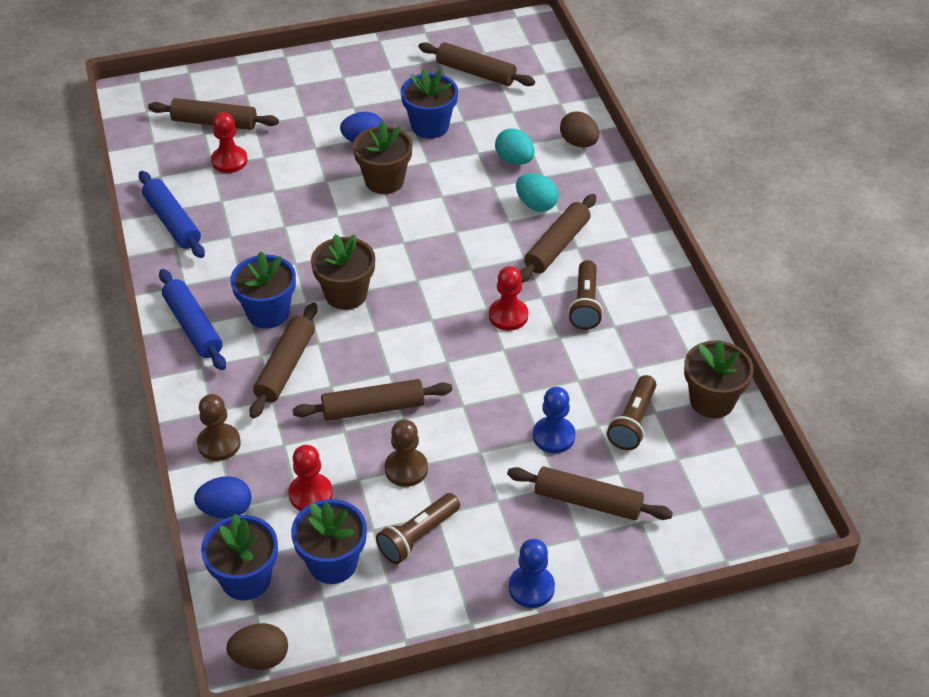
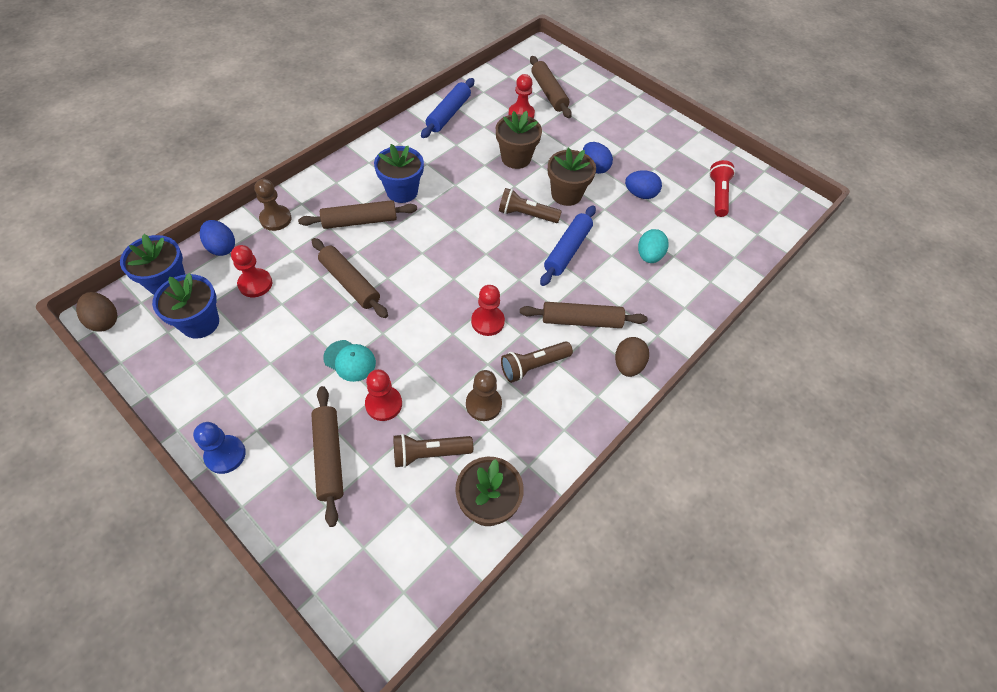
camera: 55 degrees right, 10 degrees up
(193, 326) = (367, 163): blue rolling pin -> blue rolling pin (567, 250)
(346, 294) = (445, 222): brown flower pot -> brown flower pot (516, 158)
(406, 469) = (304, 326): brown pawn -> brown pawn (483, 404)
(418, 537) = (244, 361): brown flashlight -> brown flashlight (526, 215)
(430, 126) = (640, 194): blue flower pot -> blue egg
(476, 72) = (717, 195): brown rolling pin -> red flashlight
(480, 445) = (350, 360): none -> turquoise cap
(536, 205) = (614, 289): turquoise egg -> none
(553, 436) = (383, 404): blue pawn -> red pawn
(578, 143) = (702, 287): brown egg -> brown egg (628, 365)

